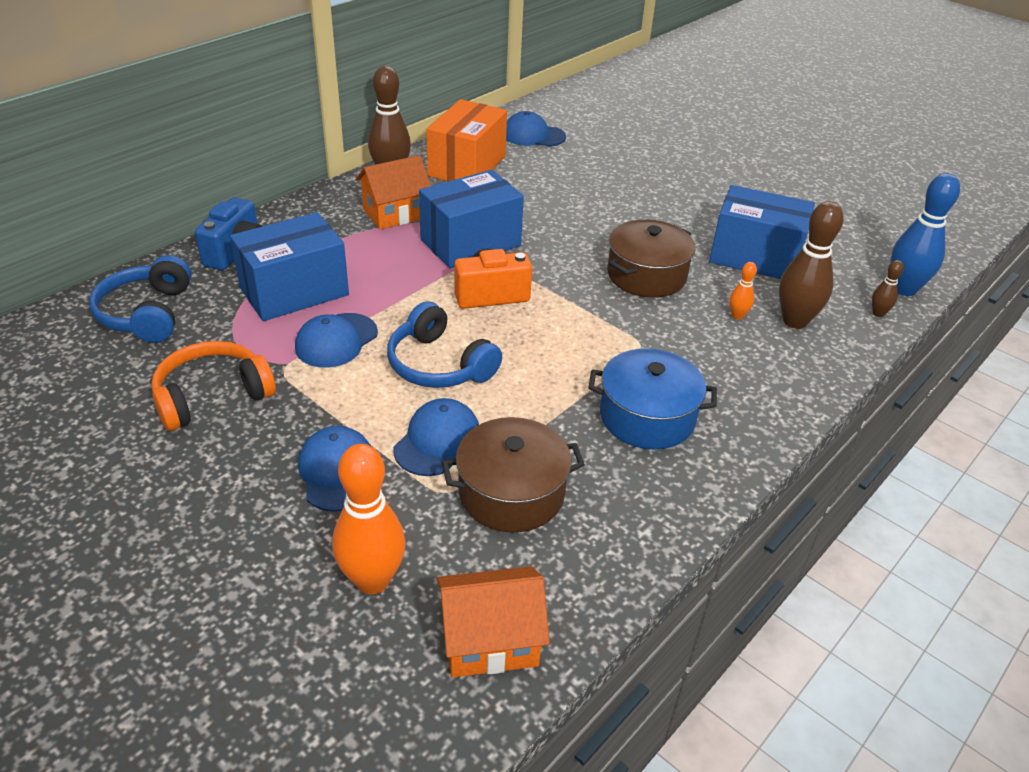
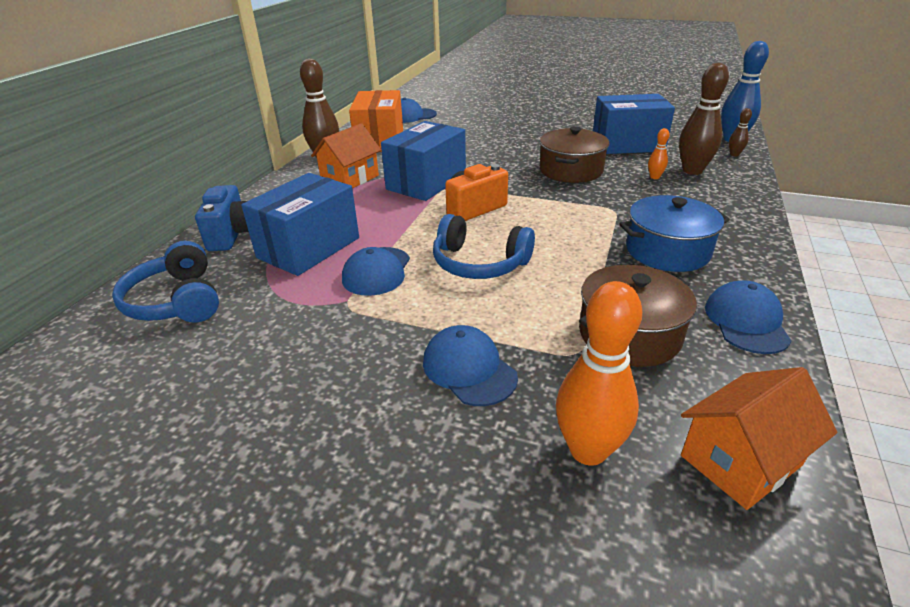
camera: 20 degrees left, 5 degrees down
(212, 396) = (295, 347): orange headphones -> none
(437, 441) = (531, 316): blue cap -> blue cap (746, 321)

